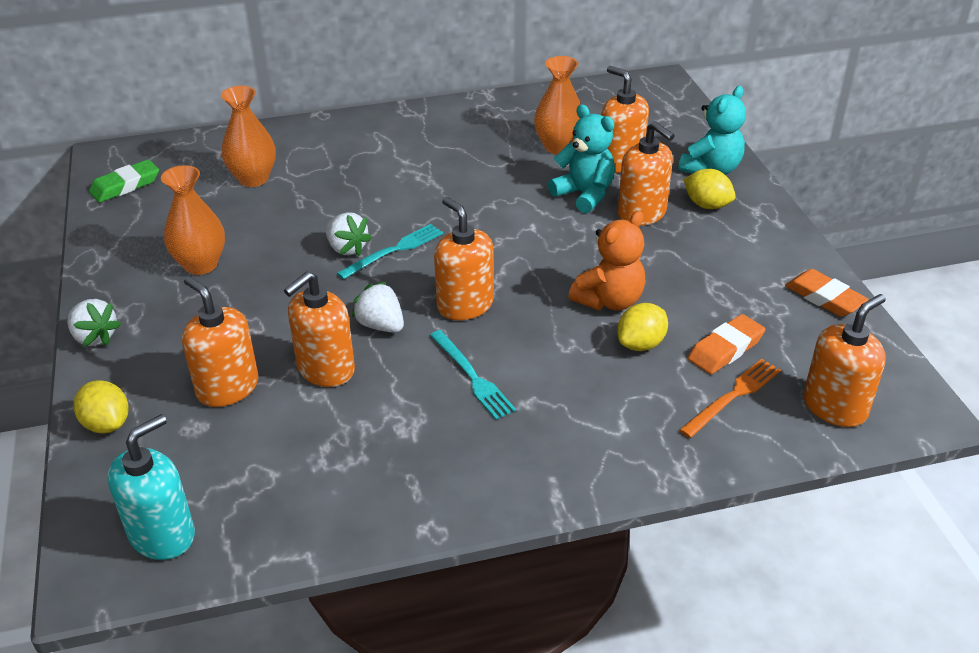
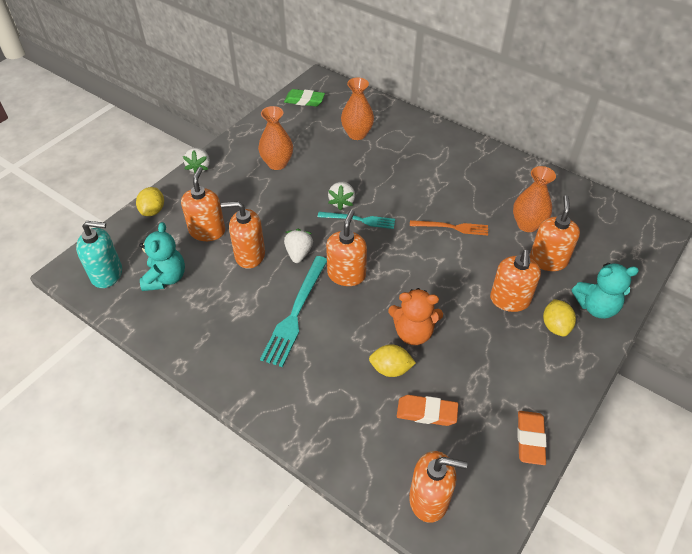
camera: 50 degrees right, 10 degrees up
(472, 377) = (295, 313): turquoise fork -> turquoise fork, size x1.58
(584, 194) = (496, 264): turquoise teddy bear -> turquoise teddy bear (165, 278)
(733, 396) = (388, 439): orange fork -> orange fork (452, 227)

